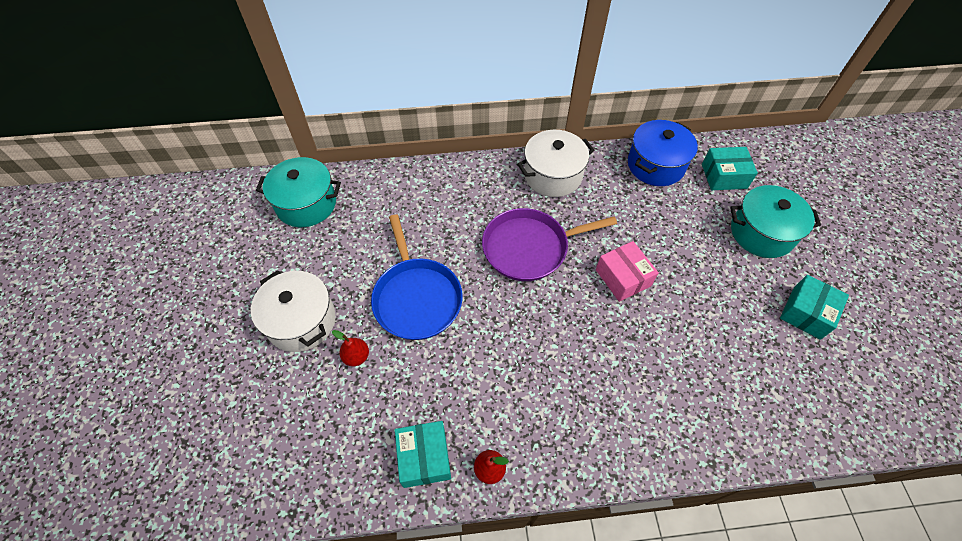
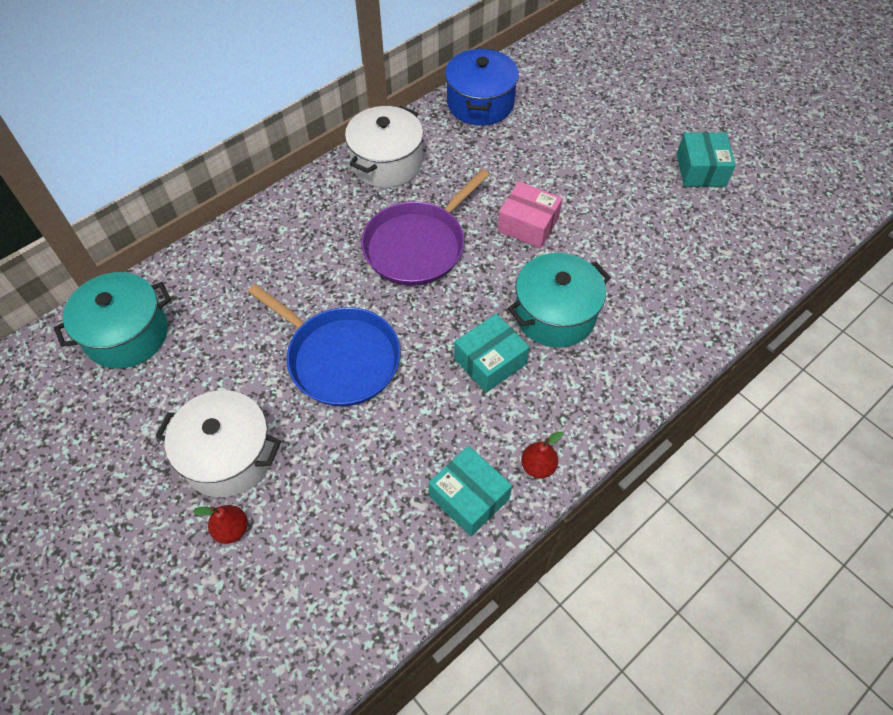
camera: 35 degrees left, 0 degrees up
(356, 356) = (322, 452): red pear -> red pear (232, 529)
(724, 176) = (549, 83): turquoise box -> turquoise box (490, 361)
(761, 233) = (618, 119): turquoise pot -> turquoise pot (555, 314)

